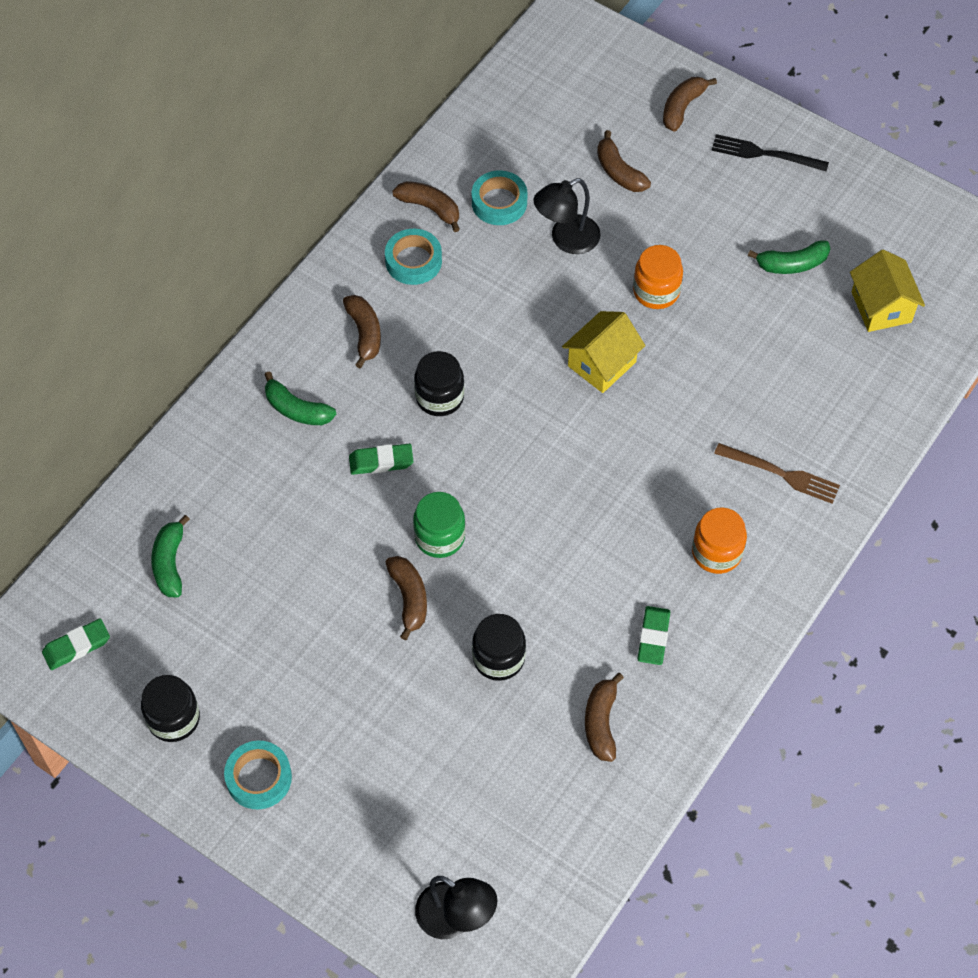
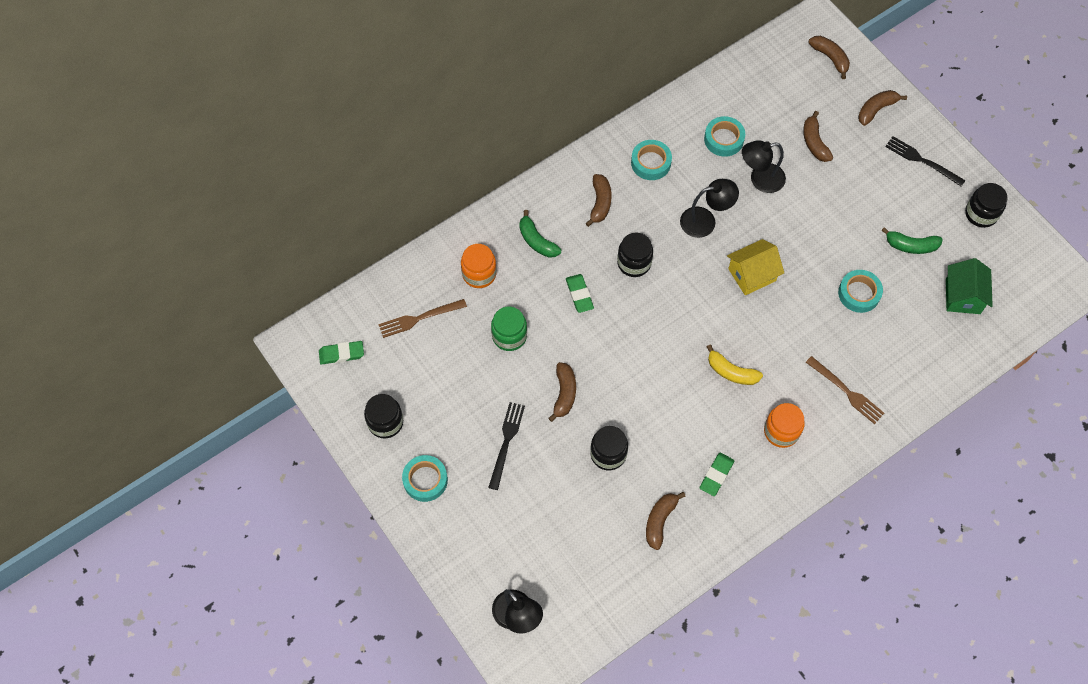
camera: 20 degrees right, 5 degrees up
(170, 563) = (419, 318): green banana -> brown fork
(353, 688) = (506, 442): none -> black fork
(381, 462) = (579, 295): green eraser -> green eraser turned 60 degrees clockwise
(430, 208) = (675, 129): brown banana -> brown banana (830, 58)
(439, 537) = (599, 359): green jar -> green jar (509, 336)
(514, 314) = (705, 221): none -> black lamp
(622, 497) = (731, 372): none -> yellow banana
(656, 291) = (808, 235): orange jar -> orange jar (479, 274)
(749, 344) = (859, 293): none -> turquoise tape
(864, 198) = (981, 214): none -> black jar
(881, 307) = (962, 296): yellow house -> green house

